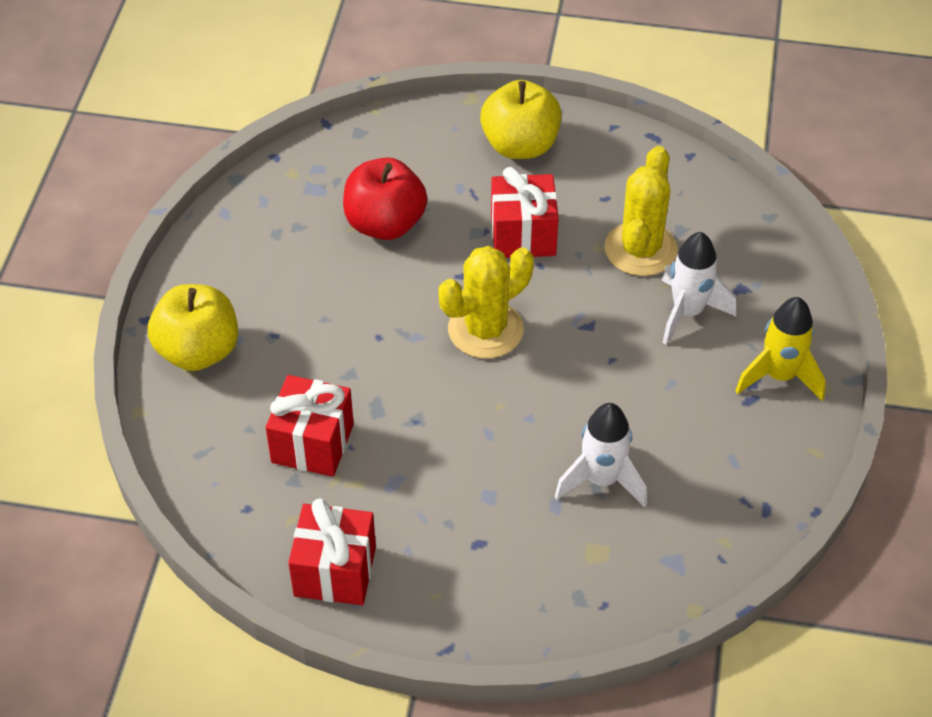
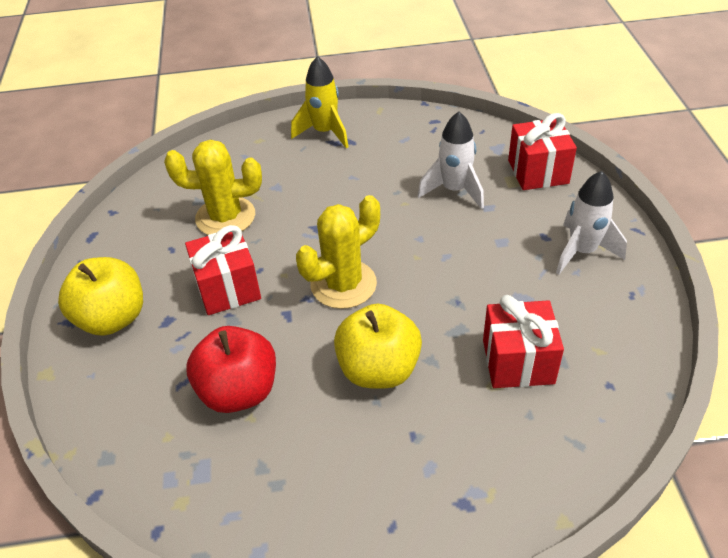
camera: 105 degrees left, 5 degrees down
(198, 351) = (463, 496): yellow apple -> yellow apple (378, 369)
(335, 571) = (624, 307): red gift -> red gift (538, 172)
(485, 329) = (343, 284): yellow cactus -> yellow cactus turned 75 degrees counterclockwise
(688, 312) = (283, 181): white rocket -> white rocket (582, 252)

